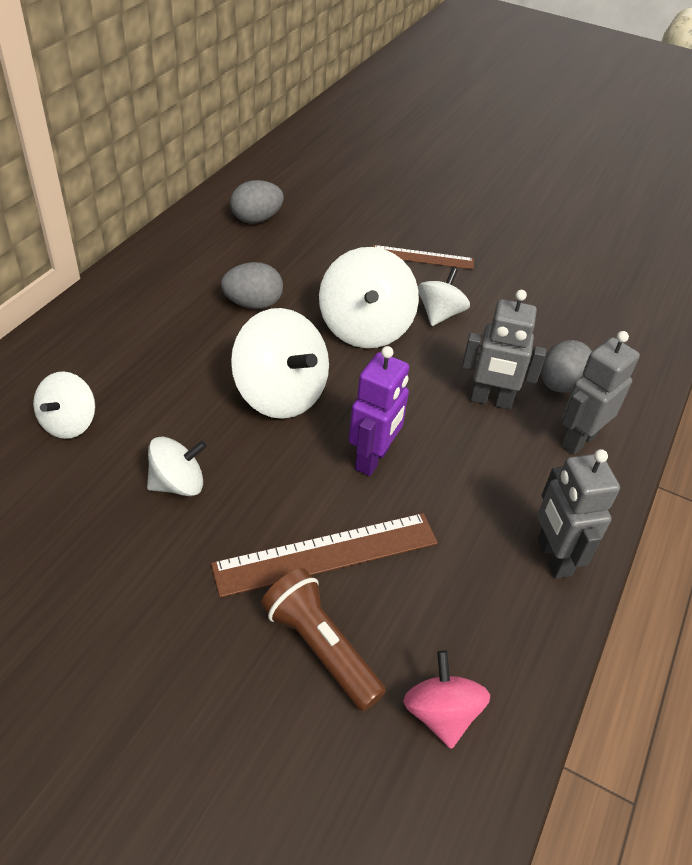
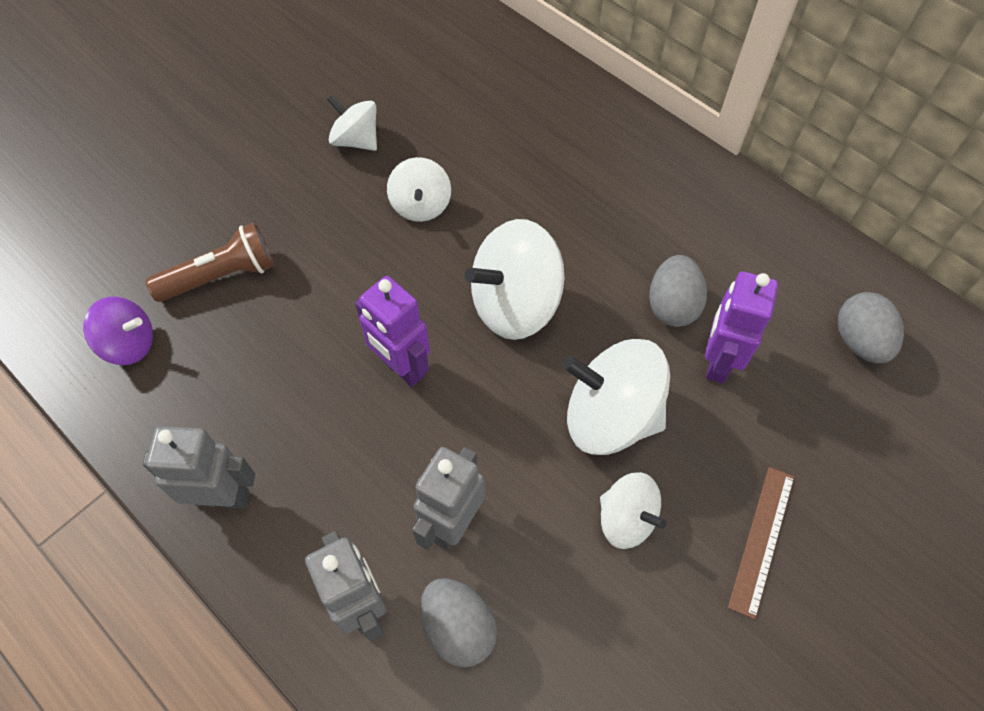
camera: 110 degrees right, 15 degrees up
(69, 423) = (516, 137): white spinning top -> white spinning top (356, 140)
(296, 279) = (718, 361): none -> purple robot
(326, 553) = (306, 300): brown ruler -> none
(441, 713) = (129, 344): pink spinning top -> purple spinning top

